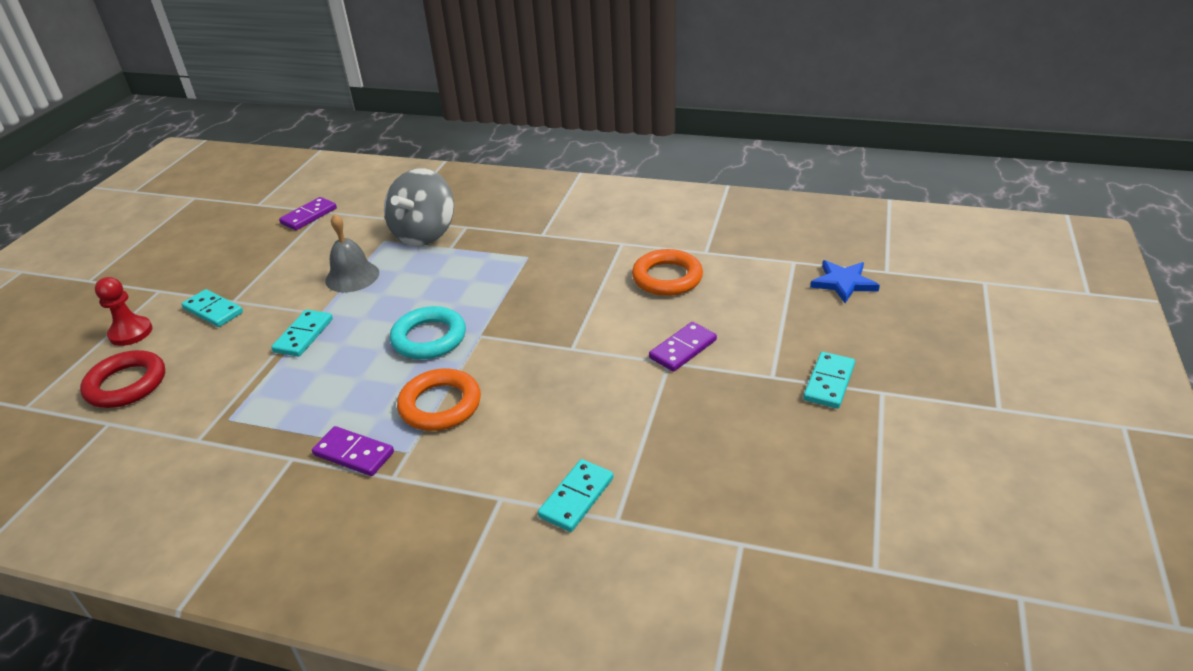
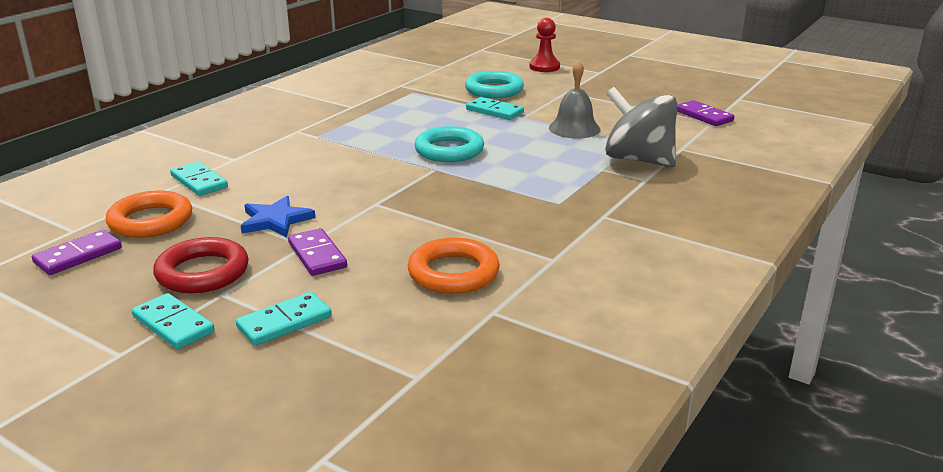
camera: 105 degrees right, 10 degrees down
(126, 384) = (481, 68): red ring -> red ring (202, 272)
(213, 311) = (555, 86): turquoise domino -> turquoise domino (284, 322)
(224, 352) = (494, 90): none -> turquoise ring
(354, 453) = (334, 122): purple domino -> purple domino (78, 256)
(440, 405) = (356, 148): orange ring -> orange ring (151, 221)
(843, 283) = (331, 403): blue star -> blue star (275, 220)

